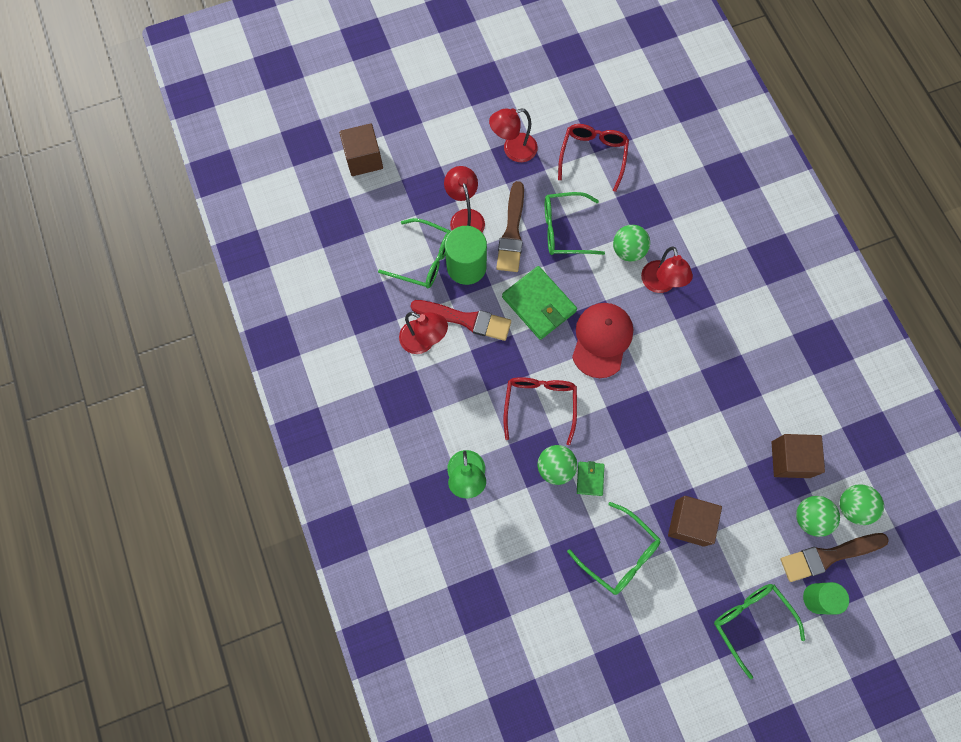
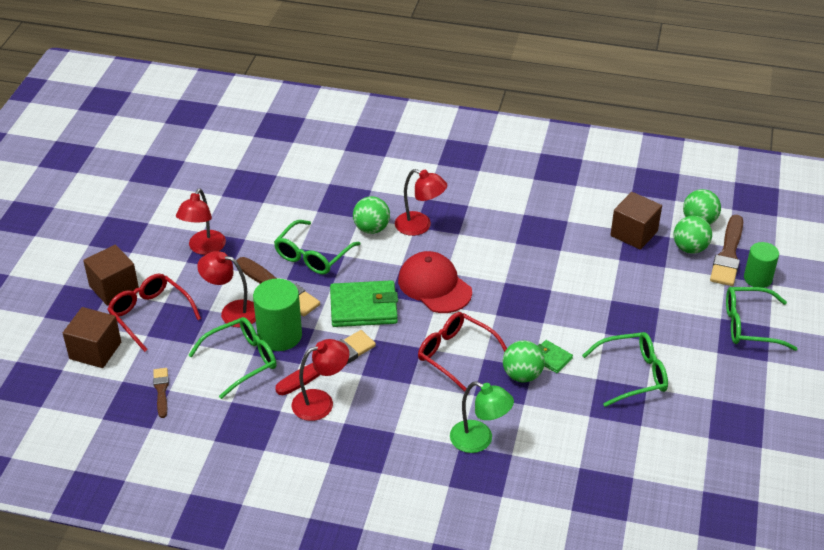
camera: 55 degrees left, 30 degrees down
(359, 228) = (161, 390): none -> brown brush
(593, 156) = (265, 204): red glasses -> red glasses (150, 314)
(689, 523) = (640, 317): brown cube -> brown cube (114, 288)

